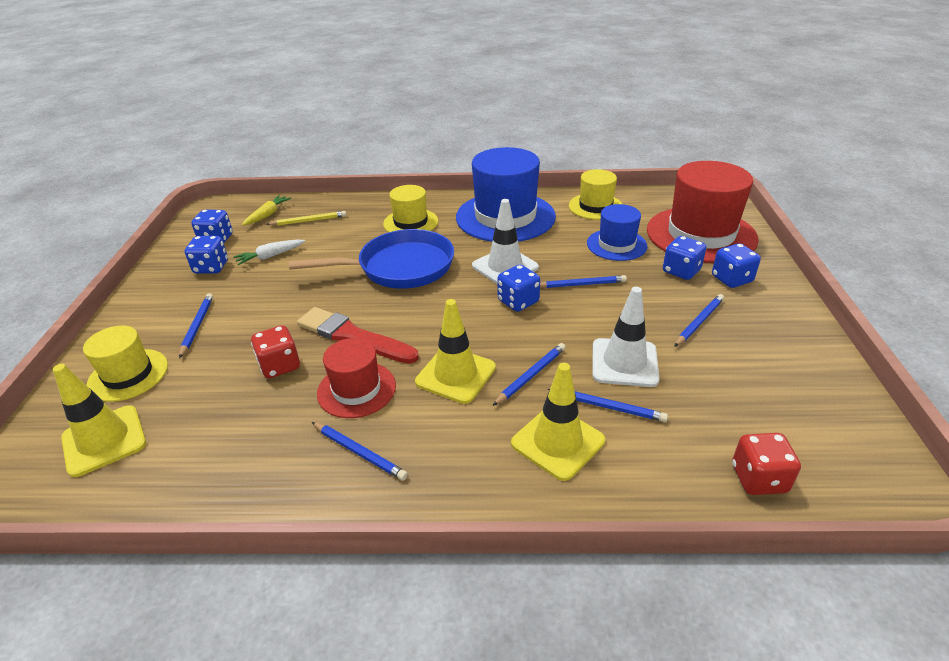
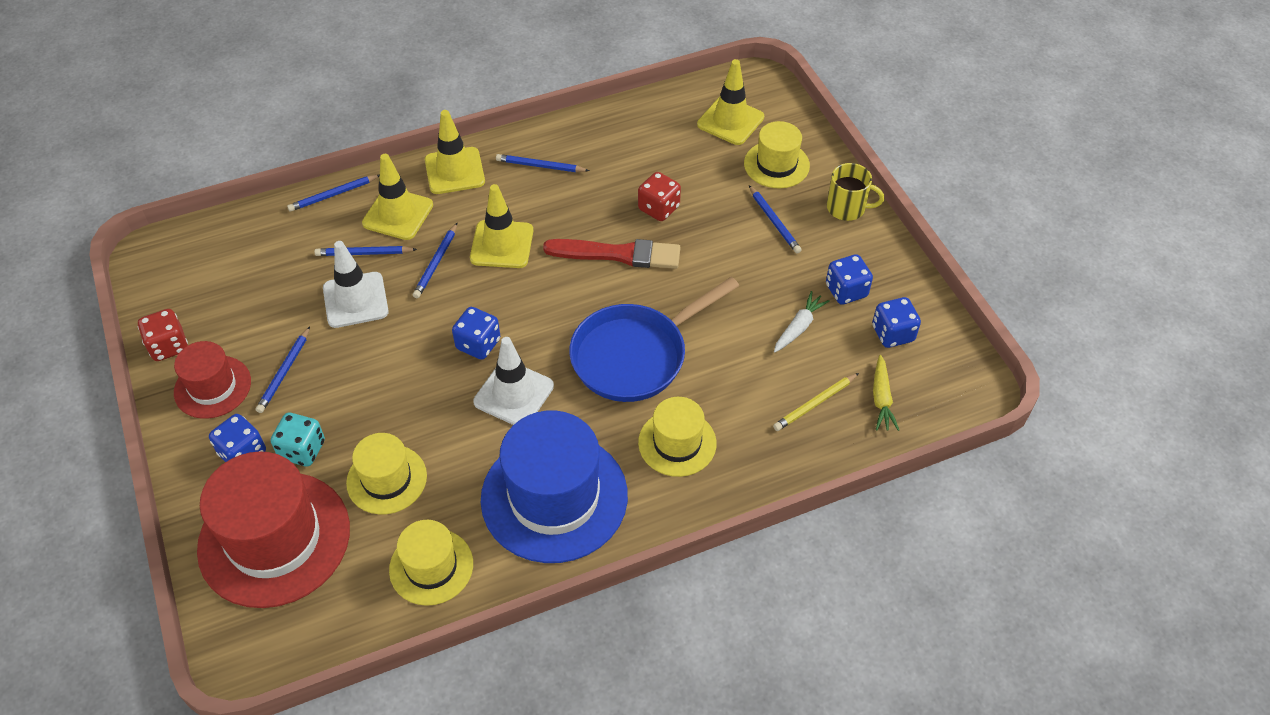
camera: 155 degrees right, 15 degrees up
(128, 320) = (847, 208): none -> yellow mug
(356, 389) = (577, 208): red hat -> red hat (212, 387)
(466, 480) = (454, 171): none -> yellow traffic cone
(581, 284) = (416, 391): blue pencil -> blue pencil (333, 195)
(616, 245) = (386, 479): blue hat -> yellow hat
(681, 271) = (302, 450): blue dice -> turquoise dice
(758, 478) = (248, 230): red dice -> red dice (168, 346)

